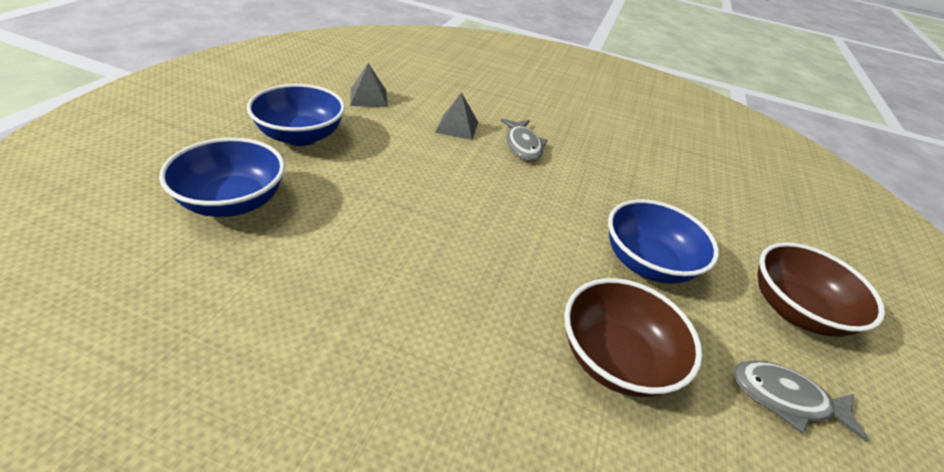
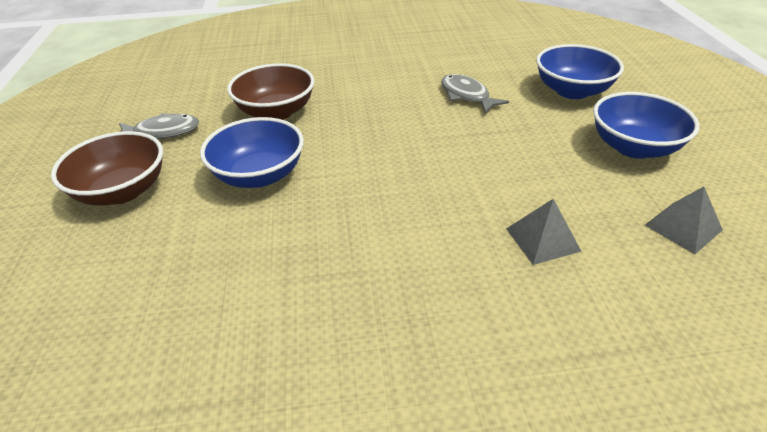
camera: 160 degrees right, 0 degrees up
(522, 145) = (447, 253): grey fish -> grey fish (467, 96)

